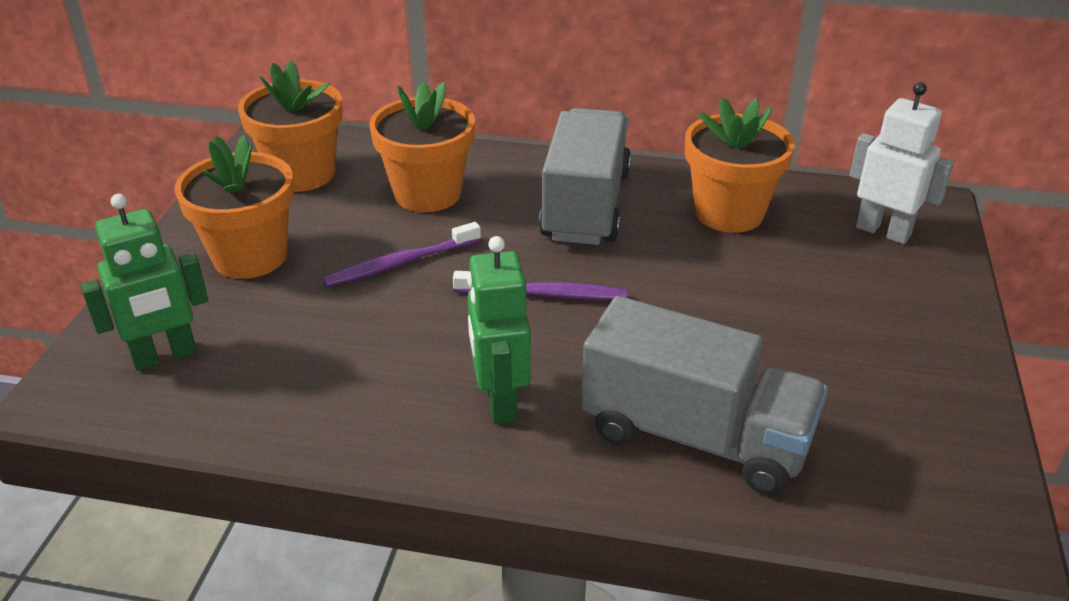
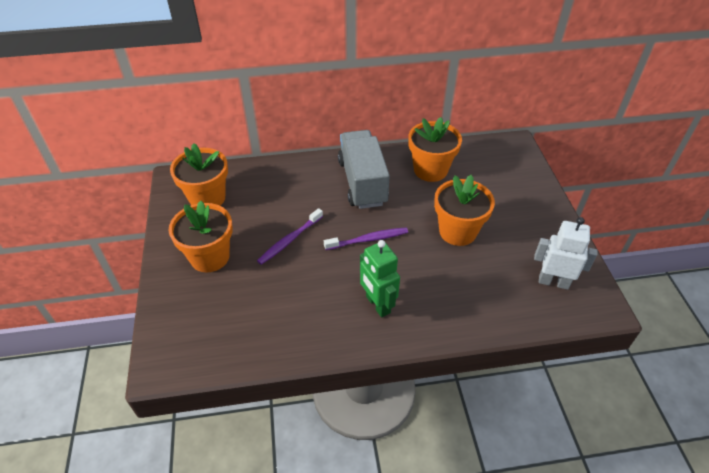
camera: 20 degrees left, 10 degrees up
(165, 356) = (200, 328): green robot -> none
(427, 193) = (280, 194): orange flower pot -> orange flower pot (457, 231)
(695, 436) = (470, 296): grey truck -> none
(883, 231) = (502, 164): white robot -> white robot (553, 282)

